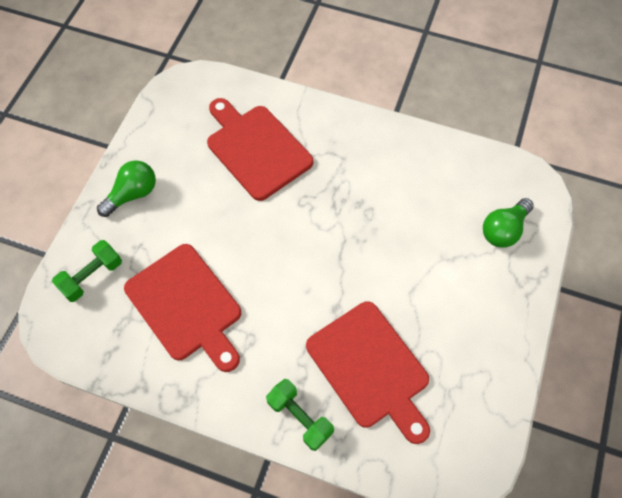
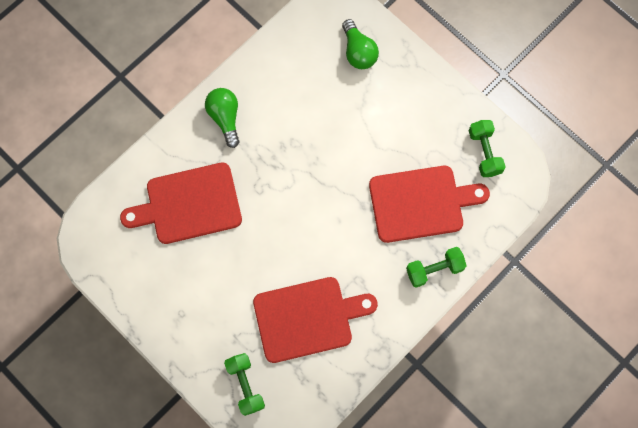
camera: 65 degrees left, 10 degrees up
(132, 194) = (182, 325): green light bulb -> green light bulb (225, 118)
(470, 415) = (484, 152): none -> green dumbbell

